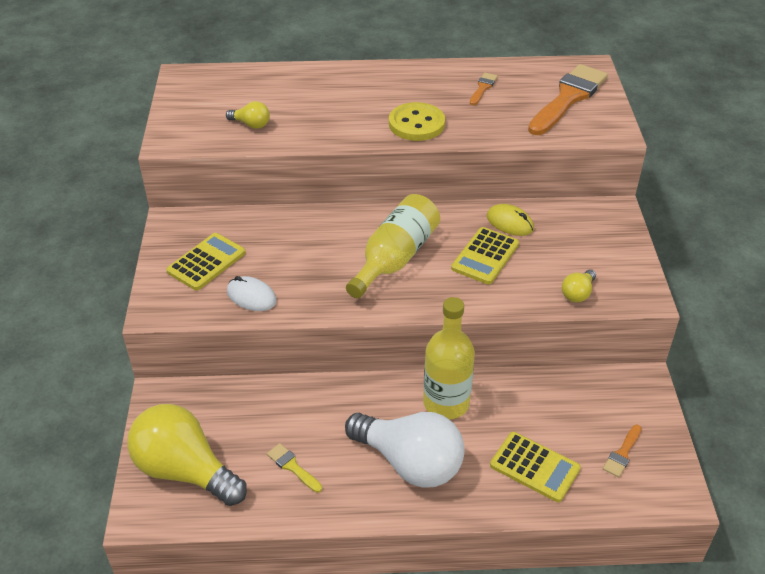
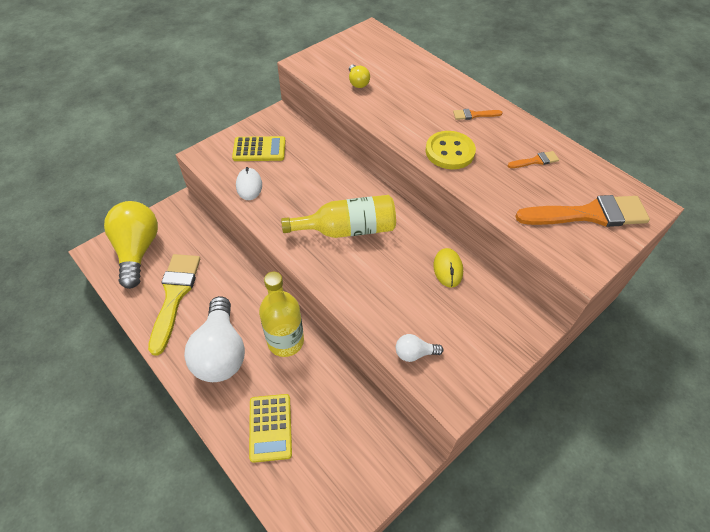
camera: 50 degrees right, 10 degrees up
(292, 467) = (174, 296): yellow brush -> yellow brush, size x2.26
(485, 256) = (398, 275): yellow calculator -> none
(578, 293) = (414, 353): yellow light bulb -> white light bulb
(622, 453) = (326, 479): orange brush -> orange brush (474, 115)

